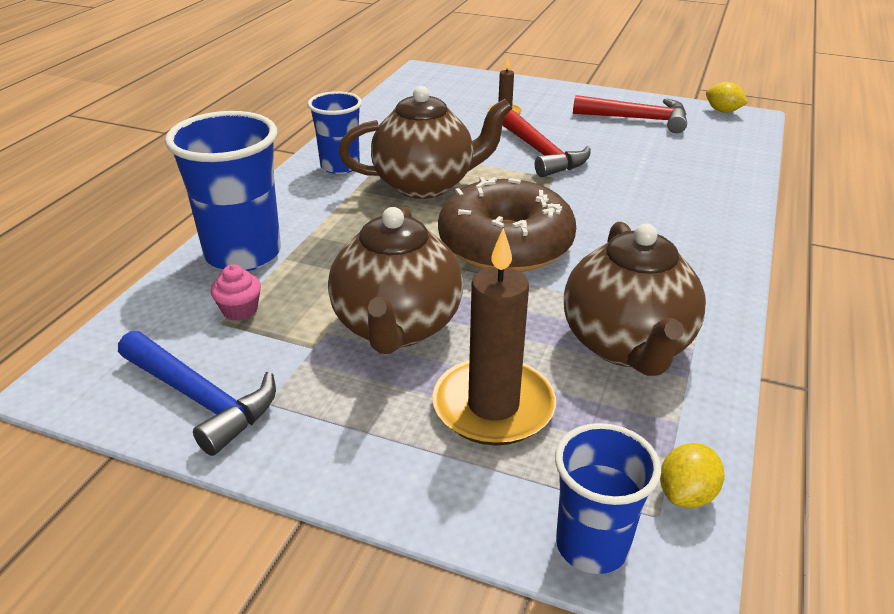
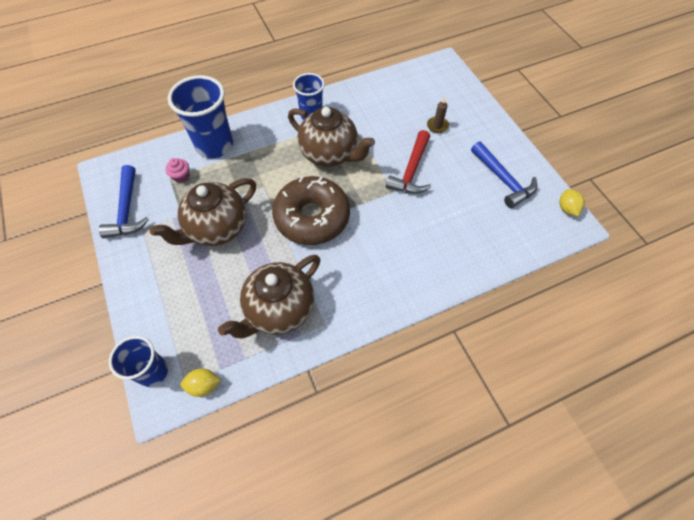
camera: 45 degrees right, 25 degrees up
(493, 406) = (199, 293): brown candle -> none
(638, 119) = (503, 180): red hammer -> blue hammer

